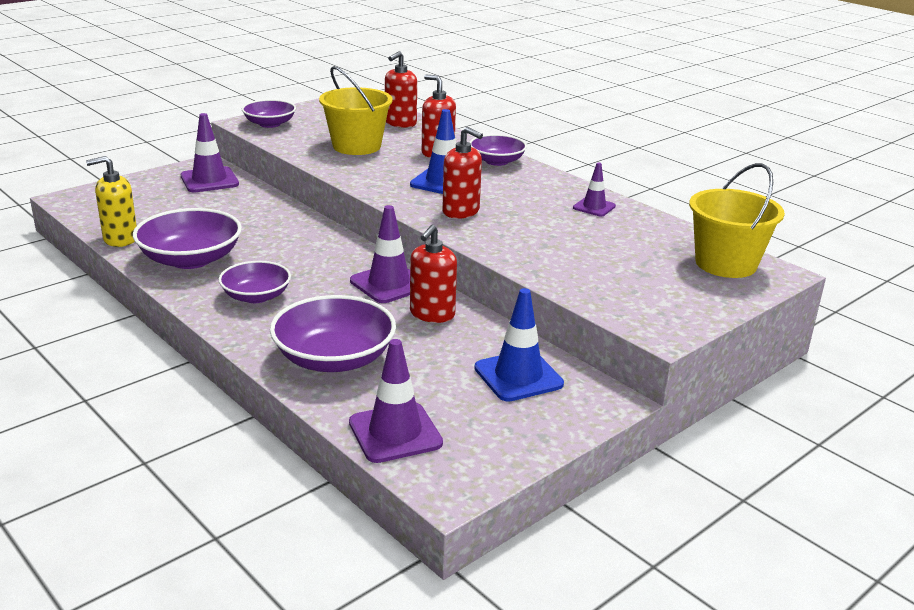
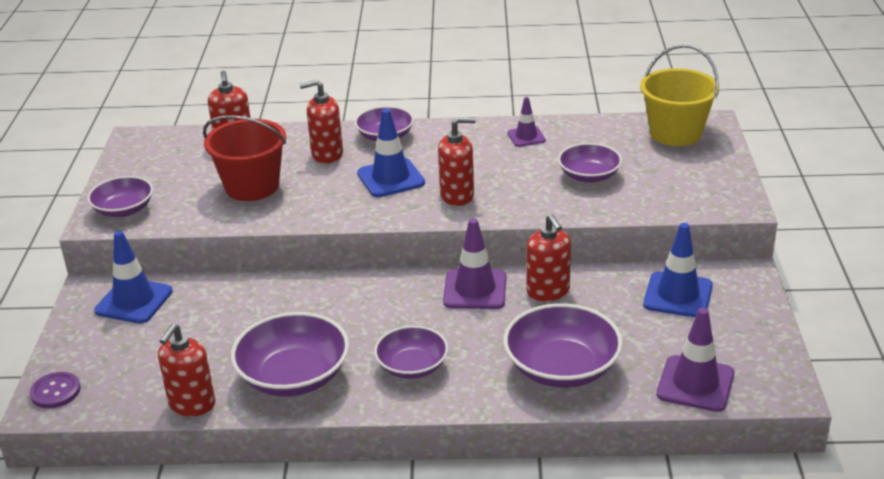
camera: 45 degrees left, 5 degrees up
(87, 196) = (55, 391): none -> purple button
(120, 239) = (192, 404): yellow soap dispenser -> red soap dispenser
(209, 180) = (134, 301): purple traffic cone -> blue traffic cone
(356, 146) = (252, 186): yellow bucket -> red bucket
(583, 250) = (589, 176): none -> purple bowl

